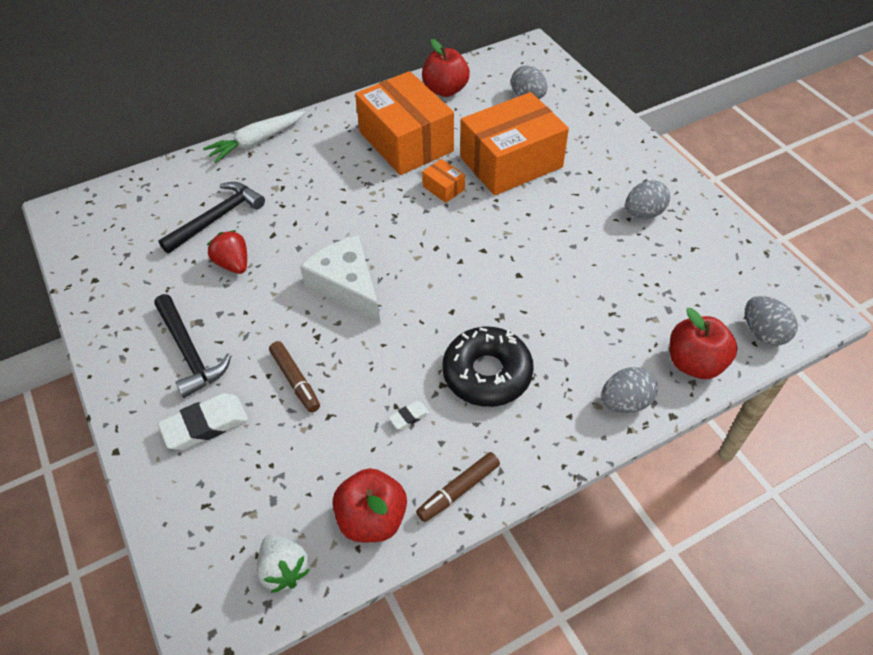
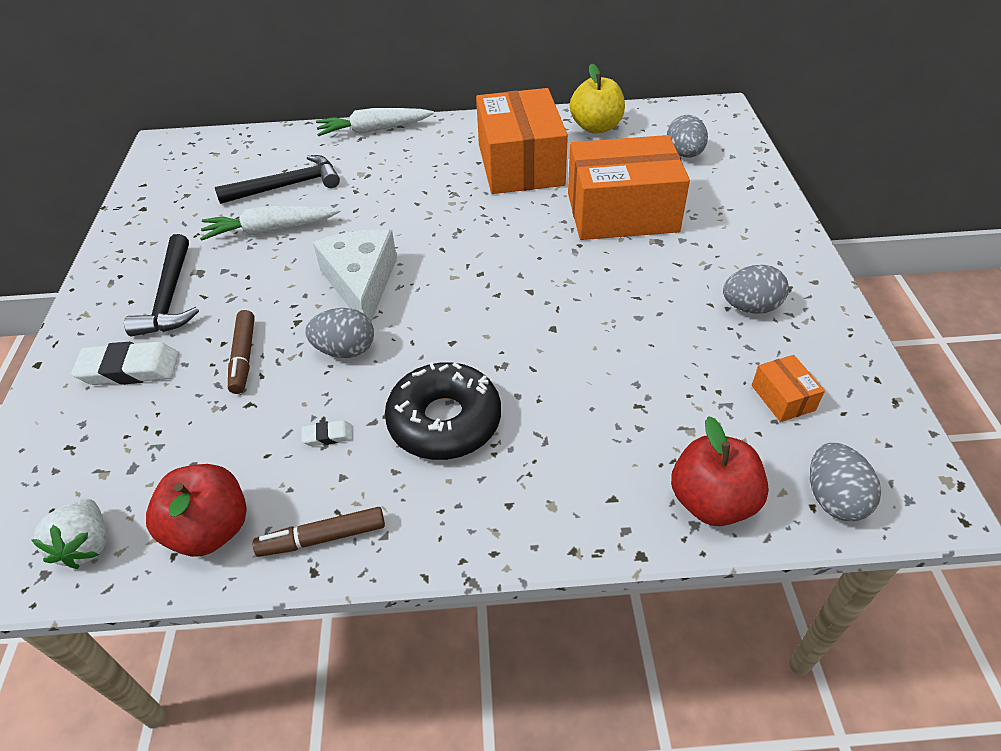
camera: 25 degrees right, 5 degrees down
(233, 264) = (270, 230): red strawberry -> white carrot
(443, 188) = (529, 218): orange box -> orange box (783, 398)
(445, 90) = (596, 127): red apple -> yellow apple
(625, 402) = (588, 515): grey egg -> grey egg (345, 350)

